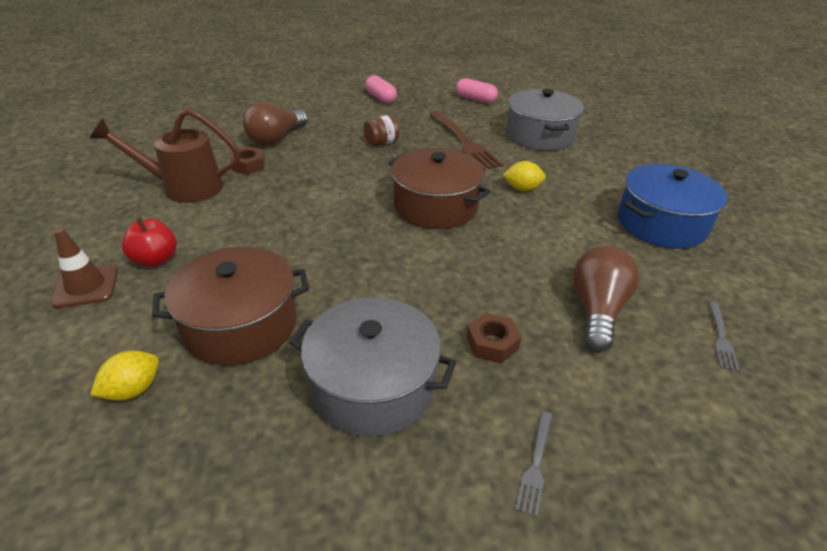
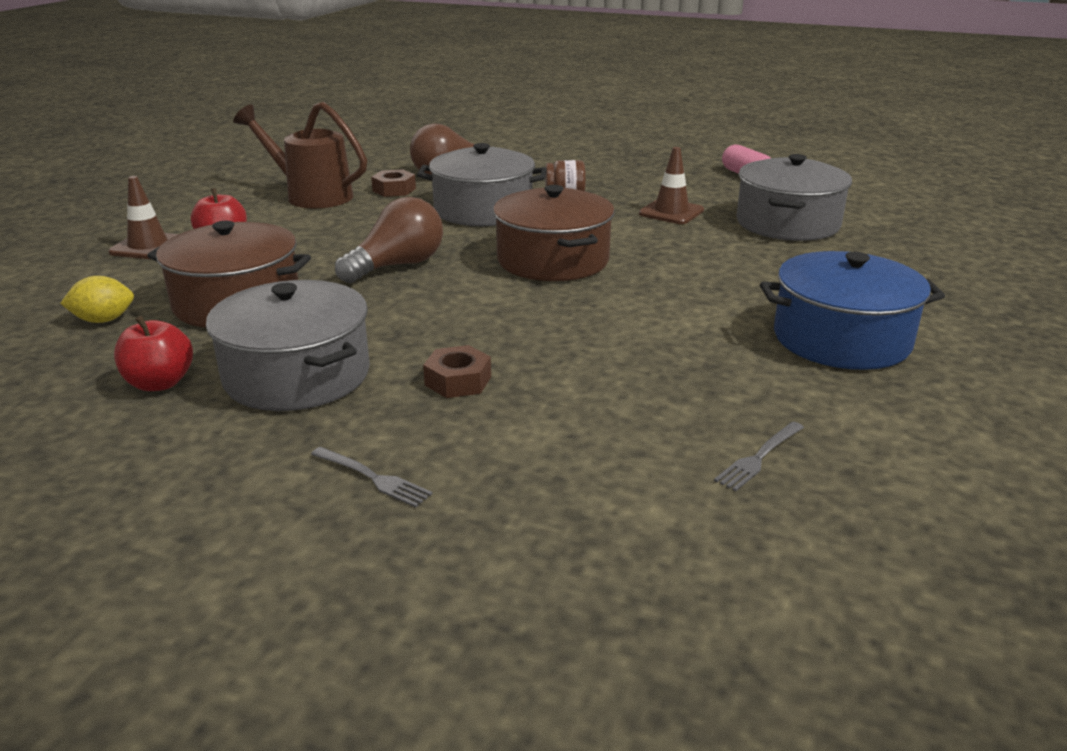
camera: 30 degrees right, 10 degrees down
(266, 442) = (160, 383): none -> red apple
(339, 170) = (483, 210): none -> grey pot
(381, 98) = (620, 156): pink capsule -> none
(464, 142) = (671, 212): brown fork -> brown traffic cone
(522, 188) = (686, 267): yellow lemon -> none
(536, 465) = (373, 478): grey fork -> grey fork turned 105 degrees counterclockwise
(597, 310) = (623, 390): brown light bulb -> brown light bulb (397, 265)

